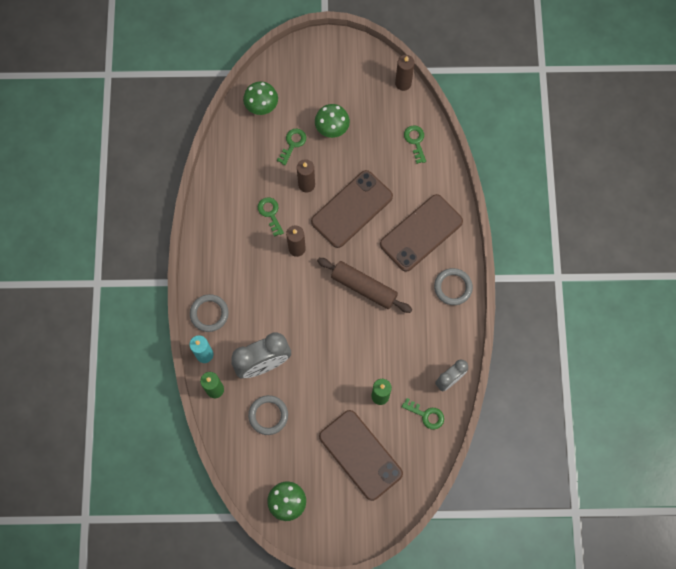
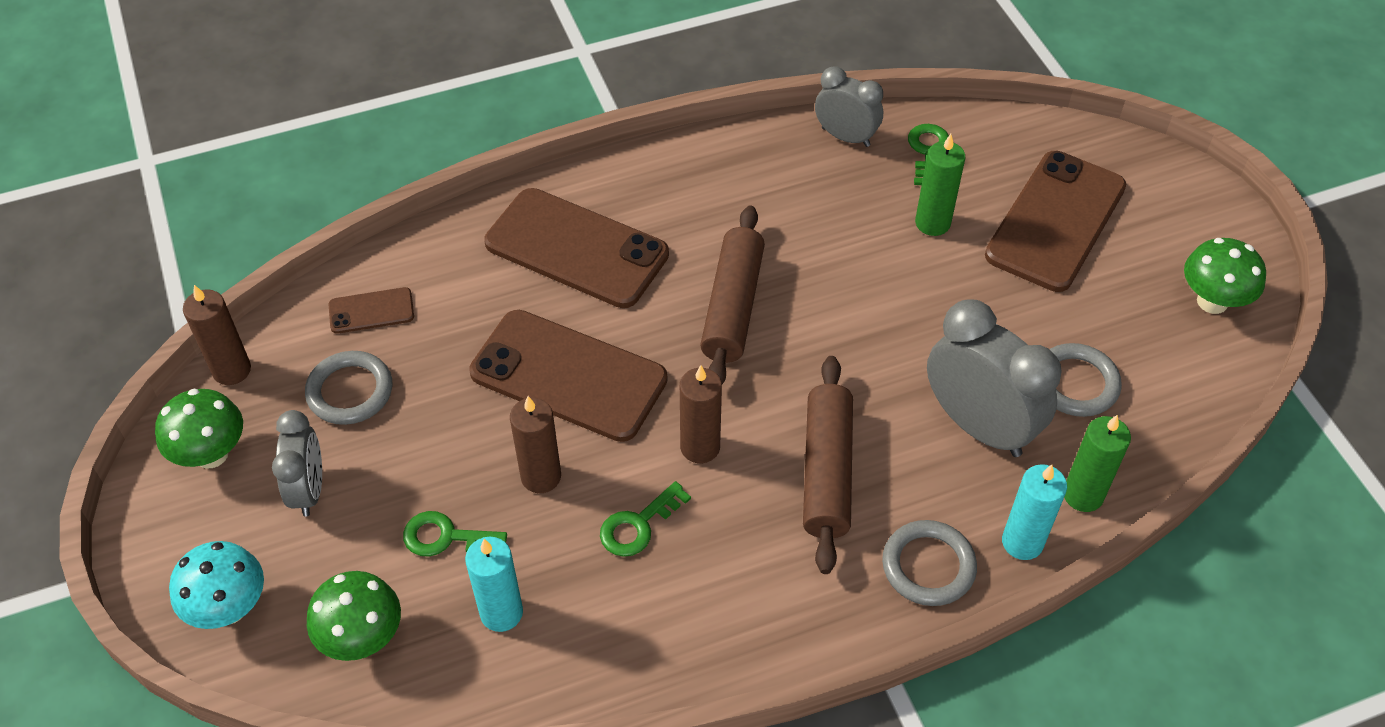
camera: 110 degrees left, 20 degrees down
(253, 155) = (501, 613): none -> turquoise candle
(266, 293) = (827, 471): none -> brown rolling pin
(292, 66) = (229, 608): none -> turquoise mushroom
(332, 129) = (383, 470): green mushroom -> green mushroom (211, 454)
(333, 101) = (309, 490): none -> grey clock
(415, 141) = (371, 311): green key -> brown phone
(453, 287) = (668, 175): grey ring -> grey ring (350, 391)

